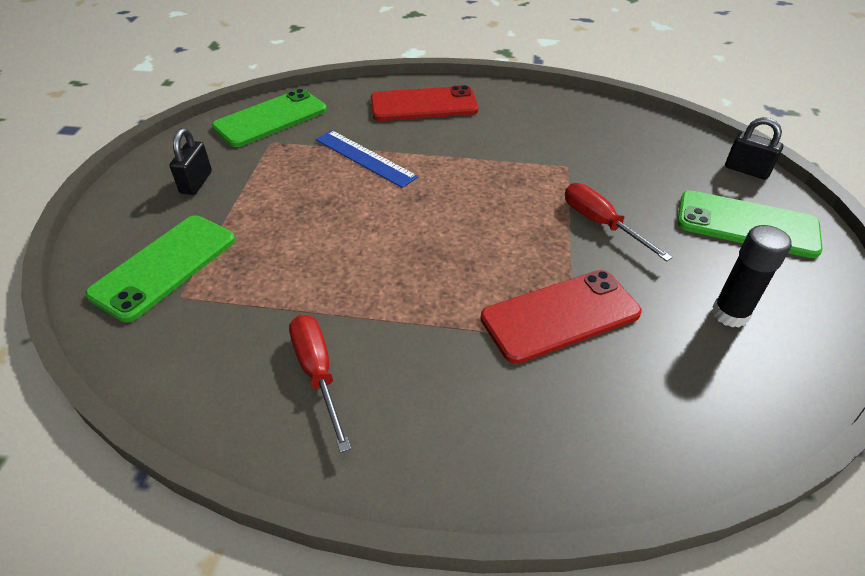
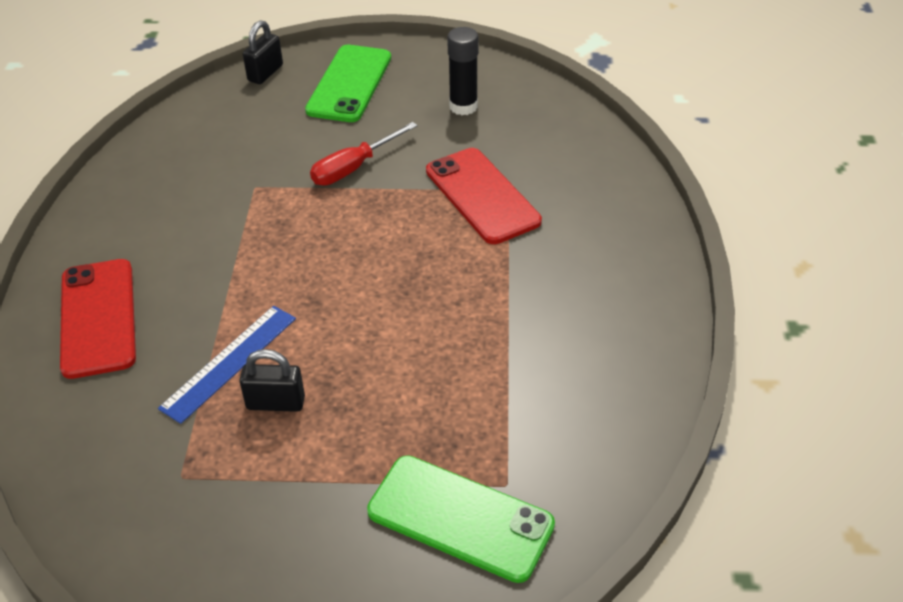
camera: 95 degrees left, 0 degrees up
(196, 182) = (283, 541): black padlock -> black padlock (275, 403)
(271, 118) = (111, 493): green phone -> none
(318, 373) = (583, 344): red screwdriver -> none

